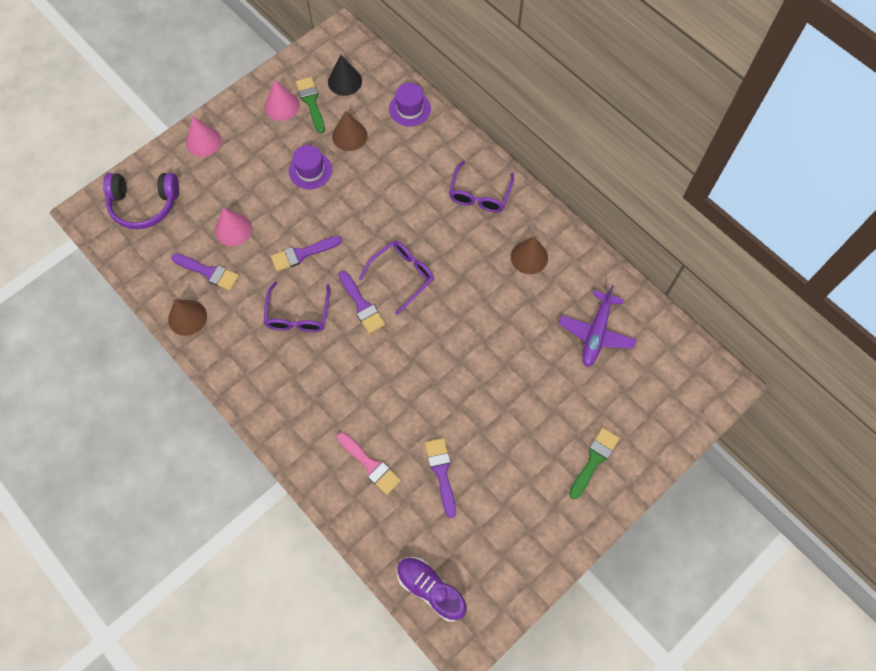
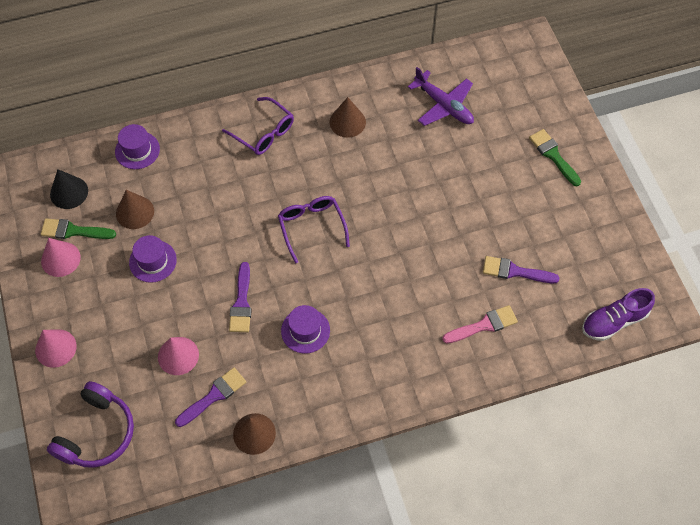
camera: 65 degrees left, 5 degrees down
(298, 315) = (305, 330): purple glasses -> purple hat
(362, 305) = (324, 272): purple brush -> none

